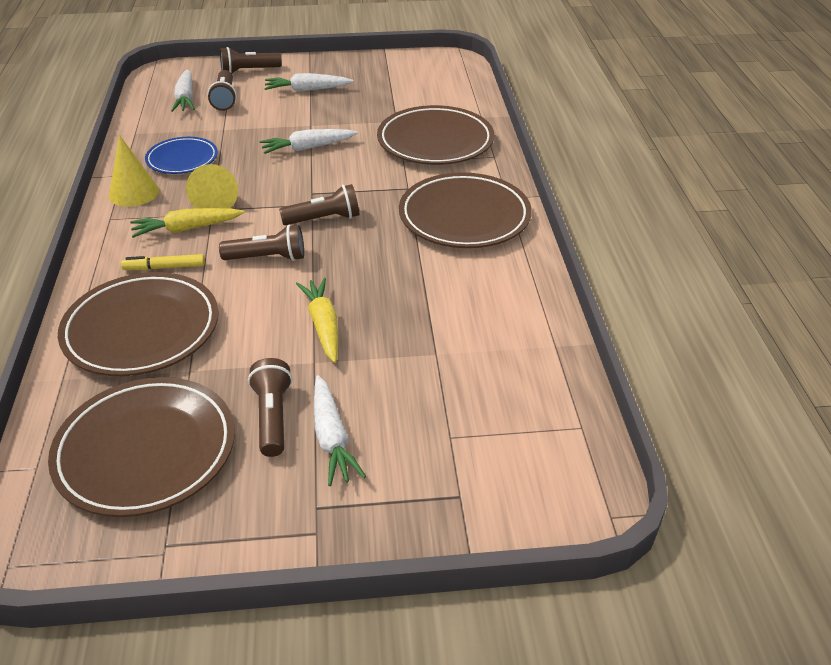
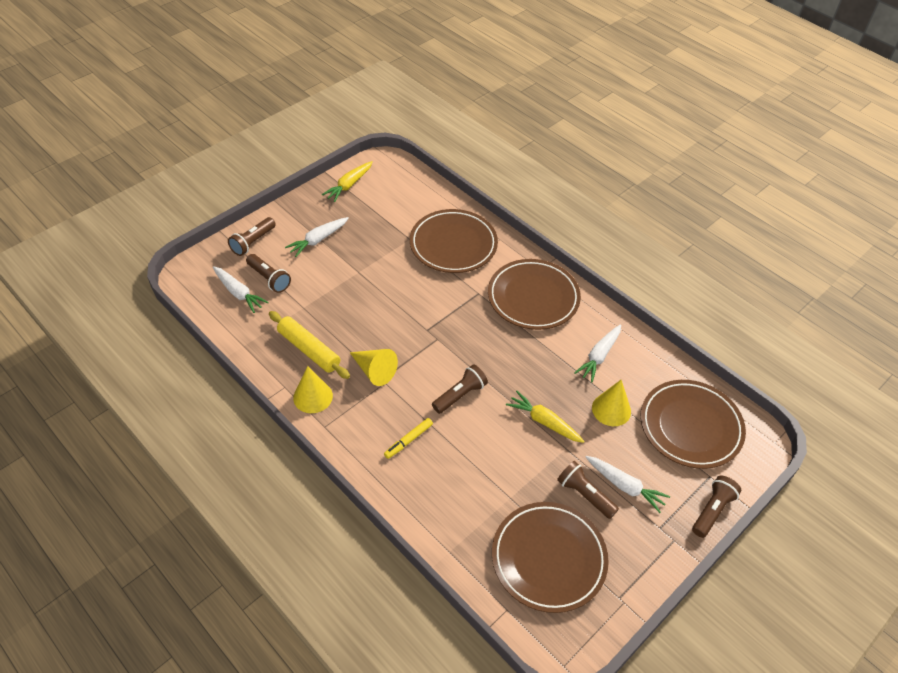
camera: 40 degrees left, 10 degrees up
(141, 330) = (451, 491): brown plate -> brown plate (690, 426)
(182, 159) = (309, 350): blue plate -> yellow rolling pin
(187, 229) = (385, 404): yellow carrot -> yellow carrot (349, 185)
(308, 148) = (380, 293): white carrot -> white carrot (599, 356)
(324, 219) = (458, 346): brown flashlight -> brown flashlight (712, 510)
(419, 356) = (611, 409): none -> yellow cone

